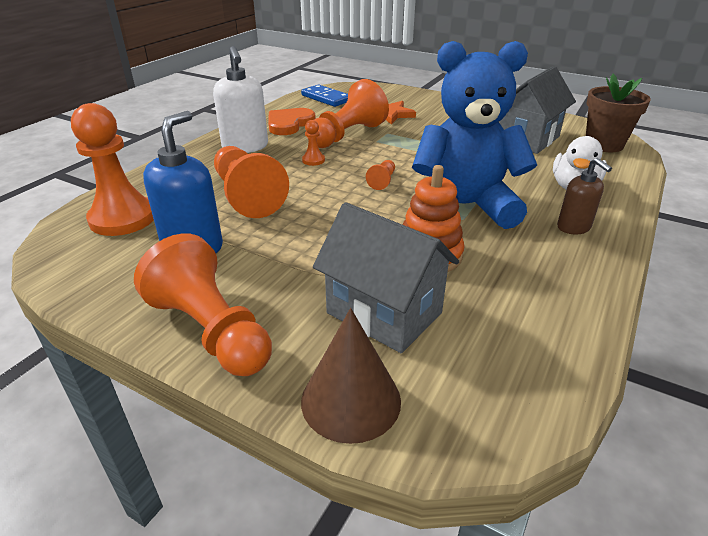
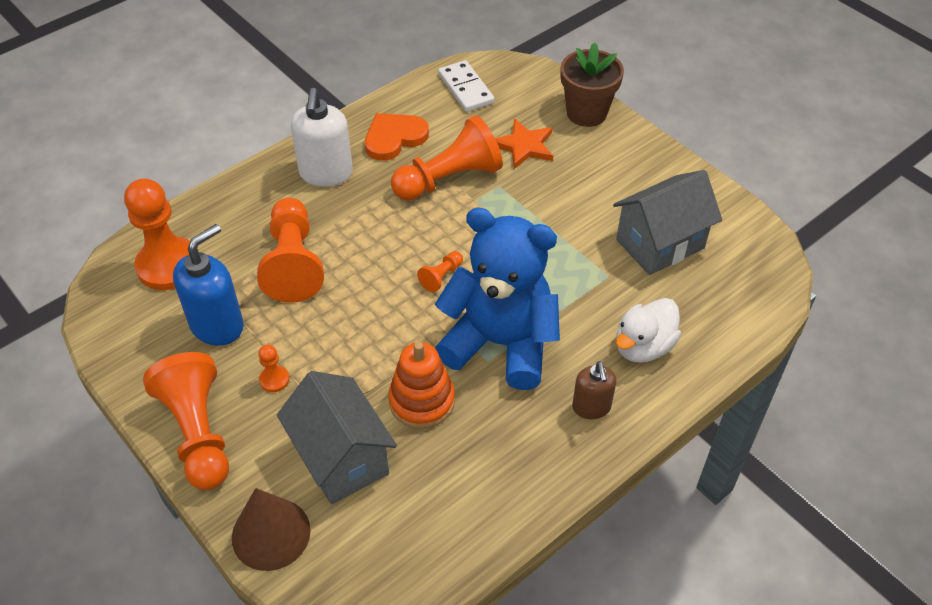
camera: 20 degrees right, 15 degrees up
(313, 160) = (387, 219): orange pawn -> orange pawn (274, 380)
(326, 98) = (466, 89): blue domino -> white domino
(604, 144) = (747, 279): brown flower pot -> brown flower pot (586, 113)

